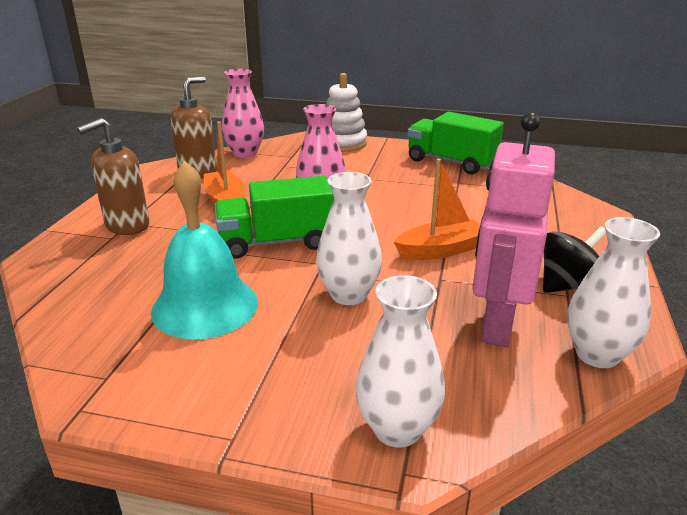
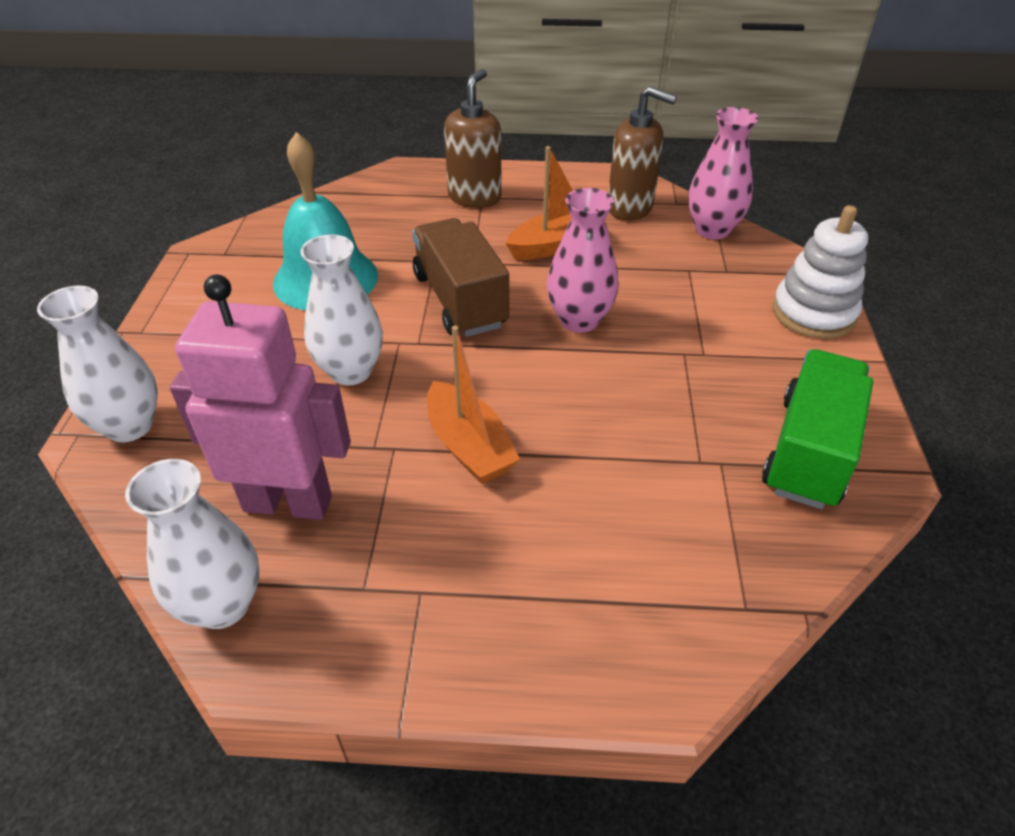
camera: 80 degrees right, 15 degrees up
(127, 226) = (475, 197): brown soap dispenser -> brown soap dispenser turned 75 degrees clockwise
(276, 242) = (460, 300): green truck -> brown truck
(568, 285) = (388, 592): black spinning top -> none

